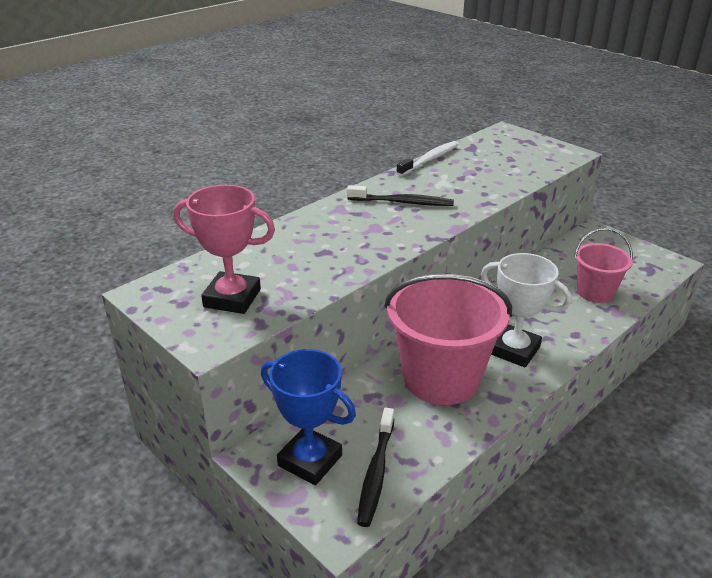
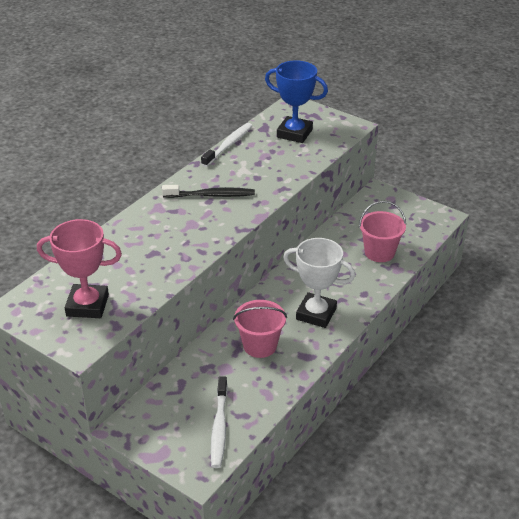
camera: 10 degrees left, 5 degrees up
(310, 460) = (167, 425): blue trophy -> blue trophy (294, 133)
(376, 472) = (219, 427): black toothbrush -> white toothbrush
(441, 378) = (260, 345): pink bucket -> pink bucket, size x0.55

